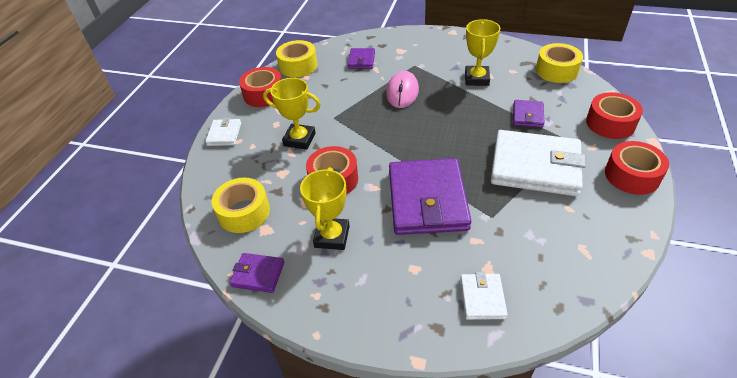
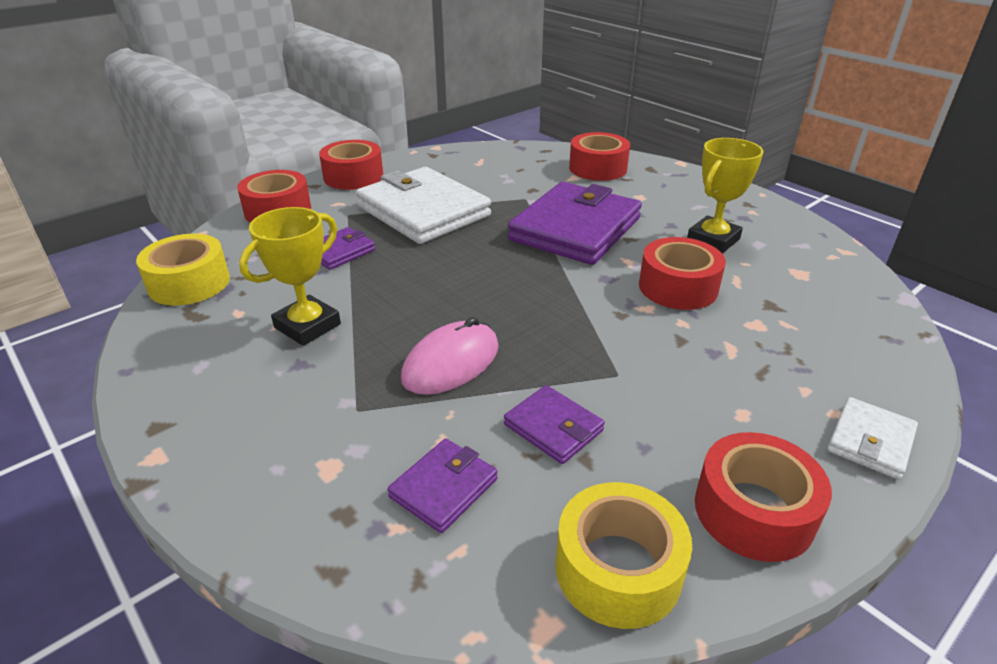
camera: 150 degrees left, 10 degrees down
(244, 212) = (831, 299): yellow tape -> none
(258, 274) = (816, 241): purple wallet -> purple wallet (553, 427)
(299, 139) = (705, 362): yellow trophy -> none
(482, 298) = (598, 168): white wallet -> red tape

